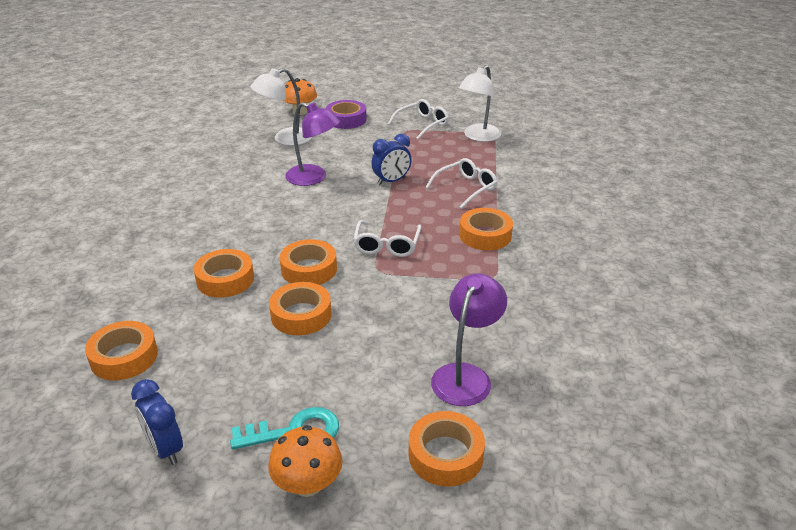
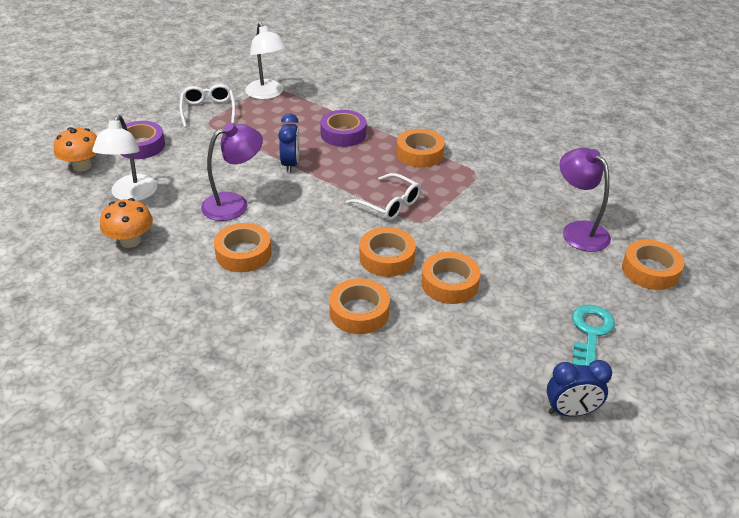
camera: 60 degrees left, 5 degrees up
(124, 357) = (430, 411): orange tape -> orange tape (243, 253)
(308, 484) = (647, 343): orange mushroom -> orange mushroom (130, 241)
(466, 188) = (343, 134): white glasses -> purple tape

